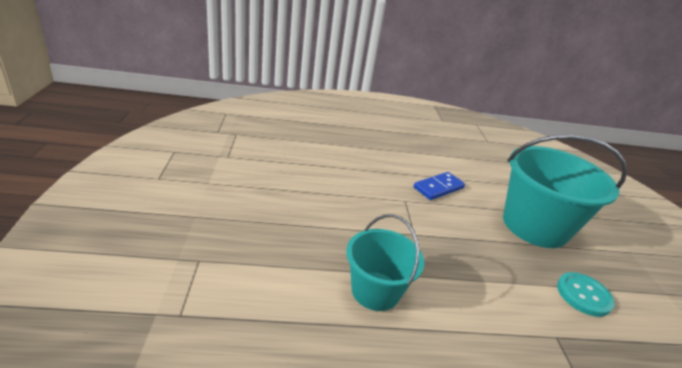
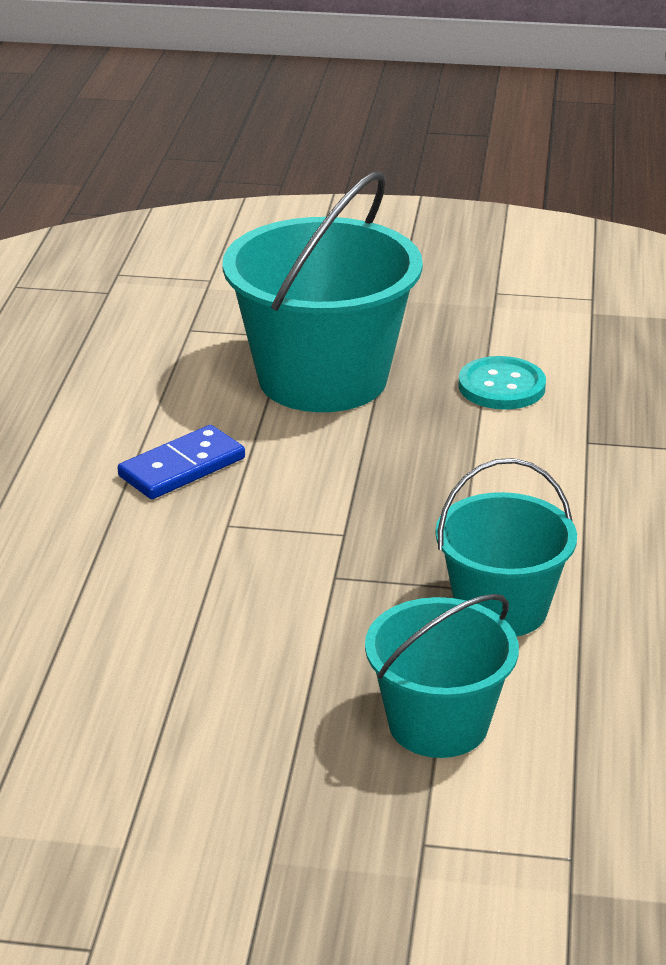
camera: 75 degrees left, 0 degrees up
(281, 265) = (438, 723): none -> turquoise bucket
(438, 188) = (182, 467): blue domino -> blue domino turned 75 degrees clockwise

